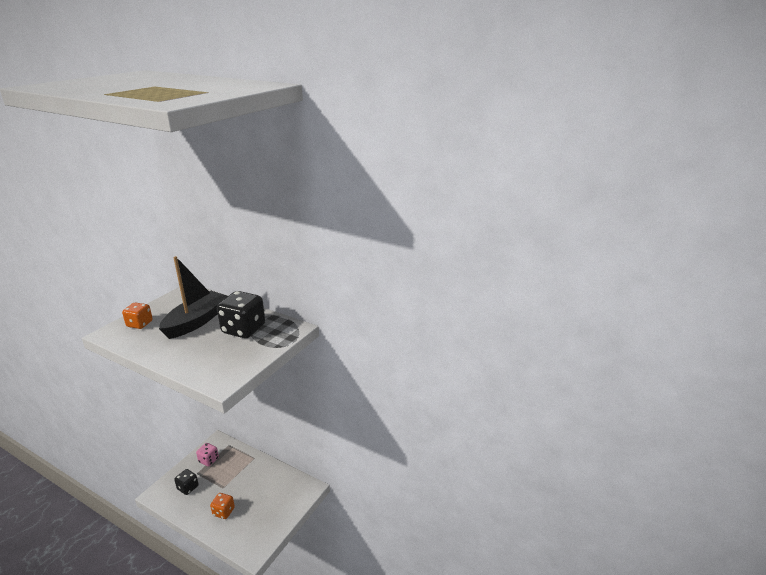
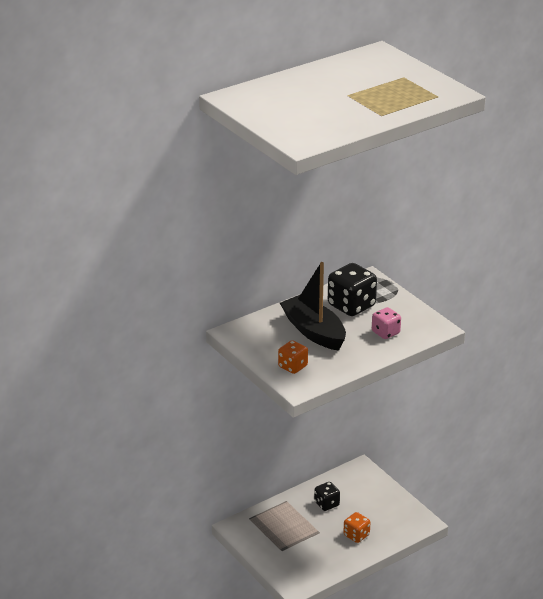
camera: 65 degrees left, 5 degrees up
(188, 487) = (302, 559): black dice -> black dice (326, 504)
(208, 460) = (266, 537): pink dice -> pink dice (385, 333)

